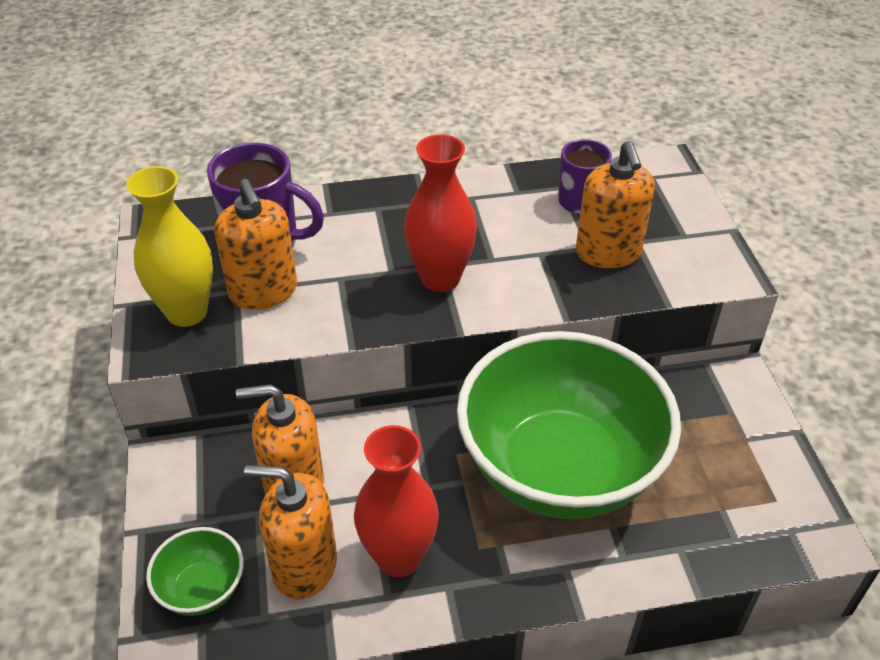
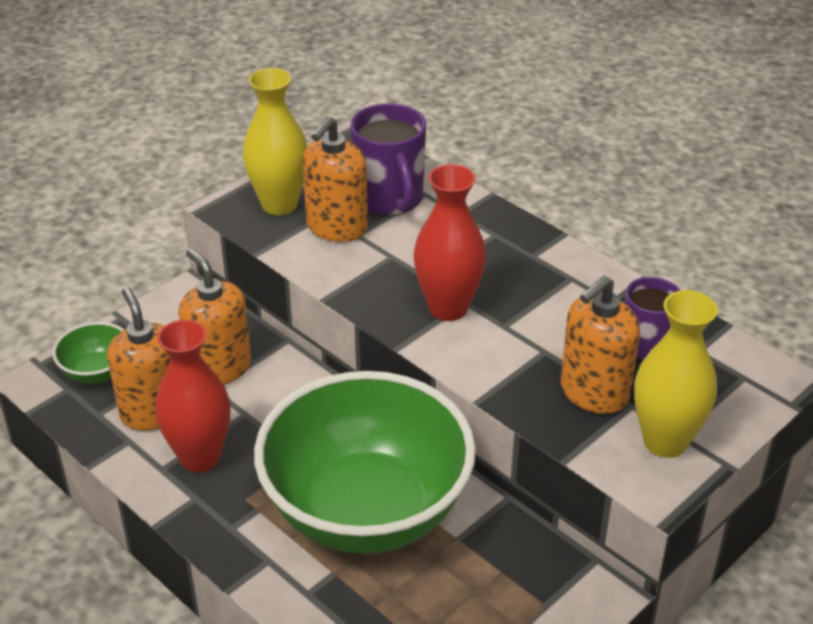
camera: 55 degrees right, 5 degrees down
(687, 246) = (665, 441): none -> yellow vase

